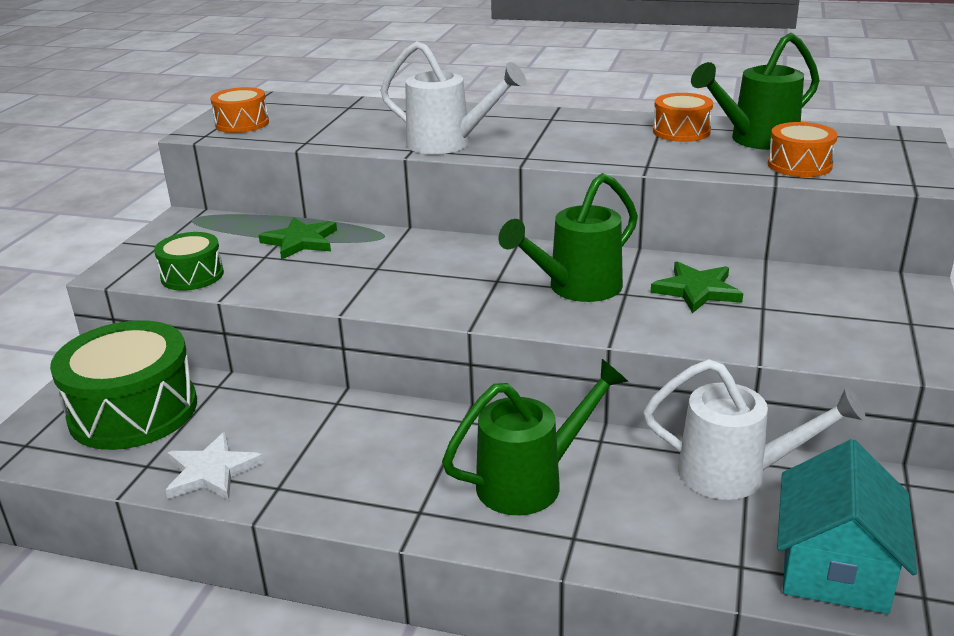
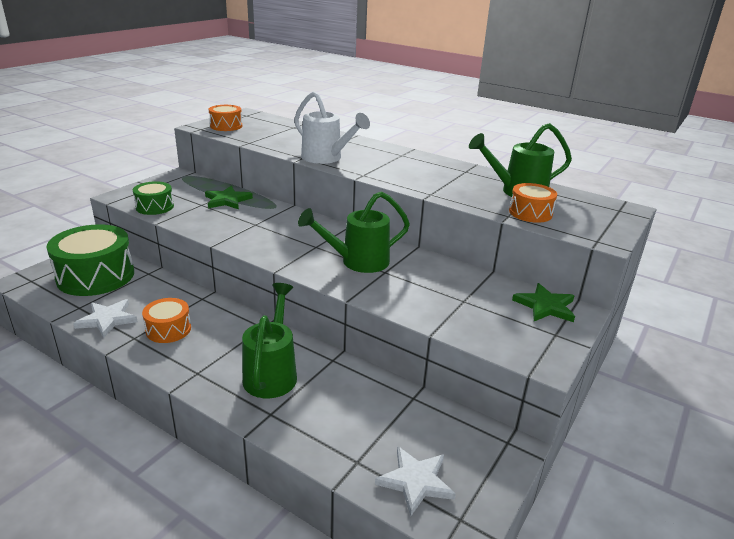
camera: 15 degrees right, 0 degrees up
(530, 482) = (272, 373): green watering can -> green watering can turned 75 degrees counterclockwise
(681, 132) = (474, 177): orange drum -> orange drum (168, 329)
(697, 290) = (431, 280): green star -> green star (545, 306)
(735, 474) = (398, 403): white watering can -> none
(835, 567) = (415, 481): turquoise house -> white star

